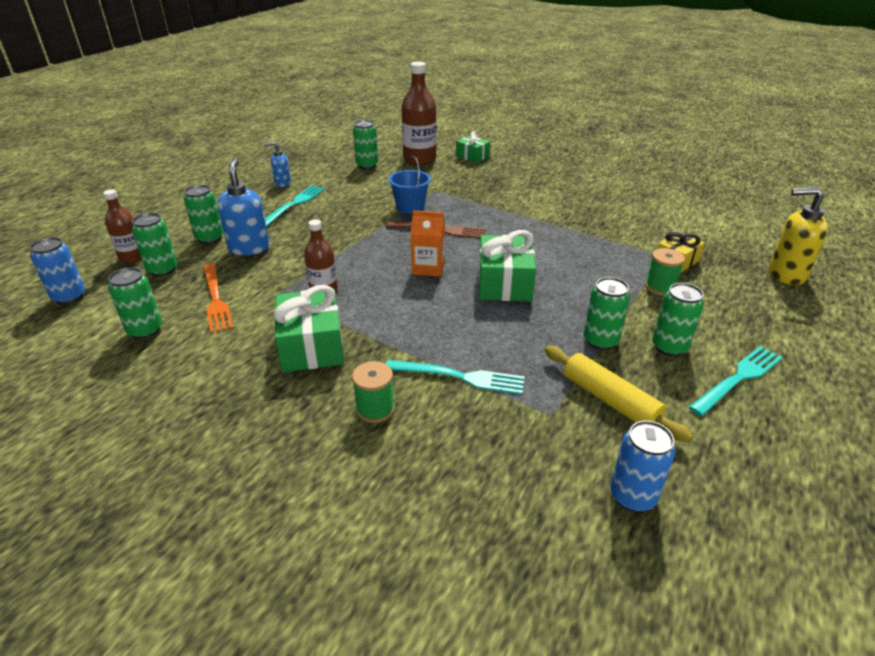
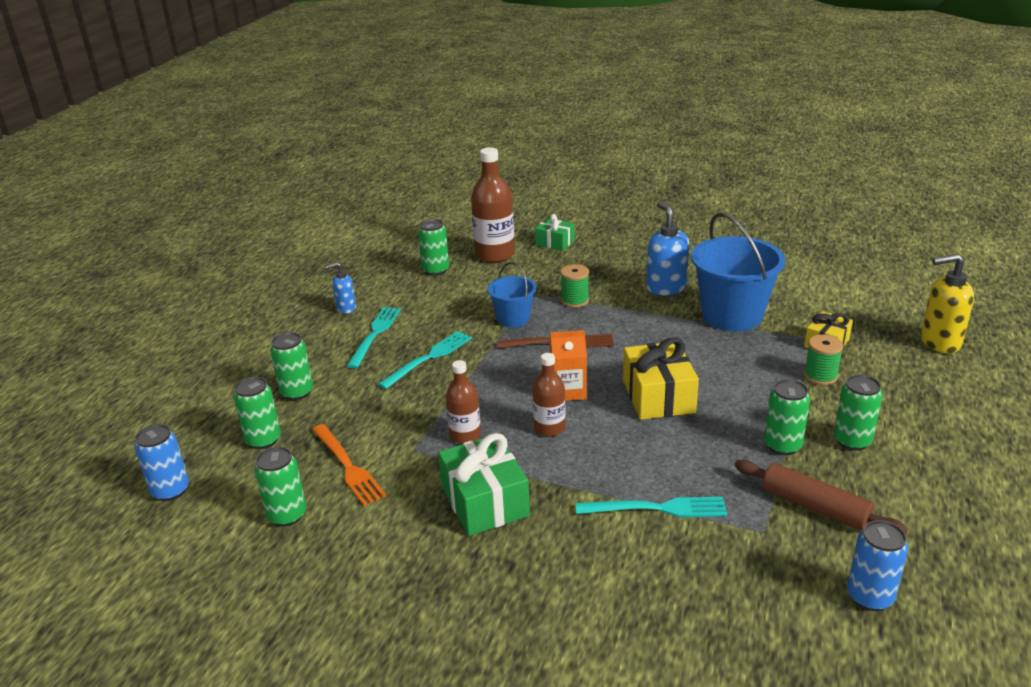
camera: 10 degrees left, 5 degrees down
(132, 257) = (216, 430): brown bottle -> brown bottle (549, 428)
(249, 248) = (351, 398): blue soap dispenser -> blue soap dispenser (665, 288)
(375, 409) = (586, 557): green spool -> green spool (575, 300)
(504, 283) = (658, 396): green gift -> yellow gift
(598, 228) = (732, 315): none -> blue bucket
(609, 400) = (814, 507): yellow rolling pin -> brown rolling pin
(738, 378) = (928, 463): turquoise fork -> turquoise fork (429, 358)

